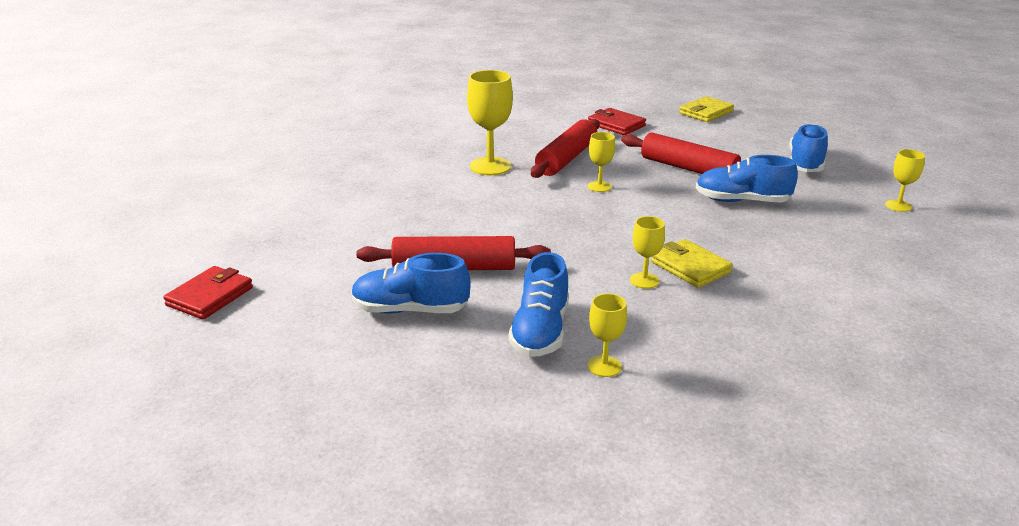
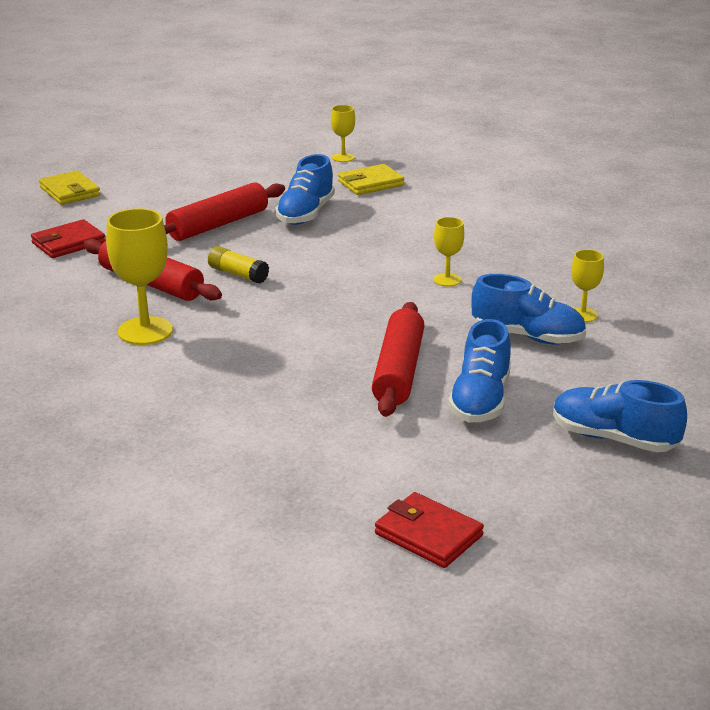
camera: 80 degrees left, 0 degrees up
(599, 186) = (238, 274): yellow goblet -> yellow glue stick
(690, 267) = (428, 257): yellow wallet -> yellow wallet (370, 183)
(805, 164) = (237, 173): blue shoe -> blue shoe (613, 438)

